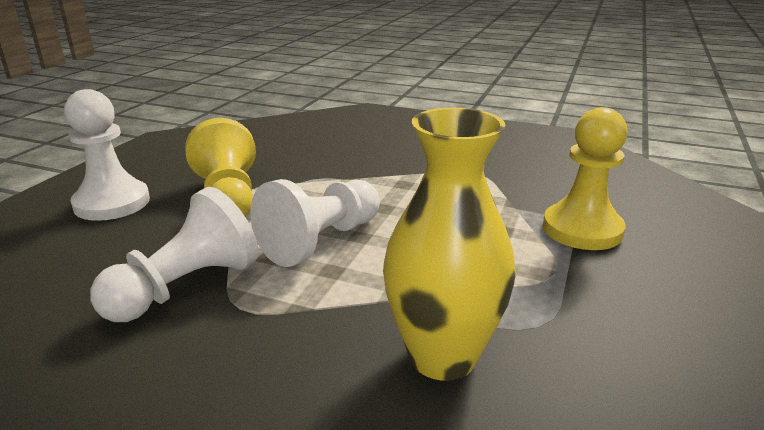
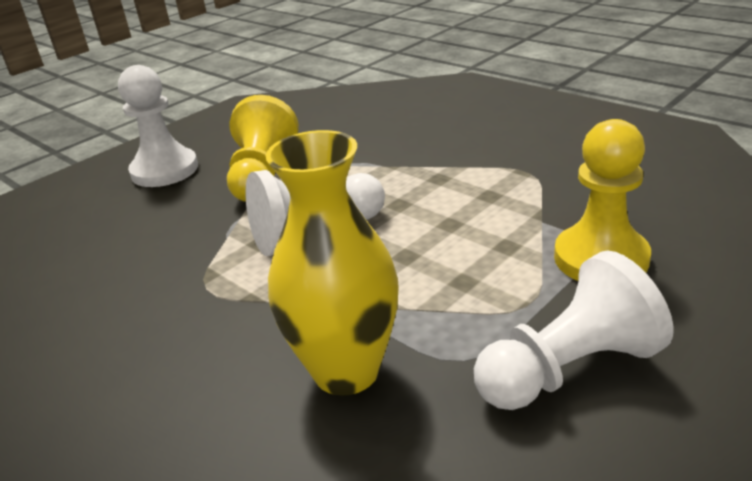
camera: 25 degrees right, 5 degrees up
(186, 287) = (175, 262): white pawn -> white pawn (568, 369)

